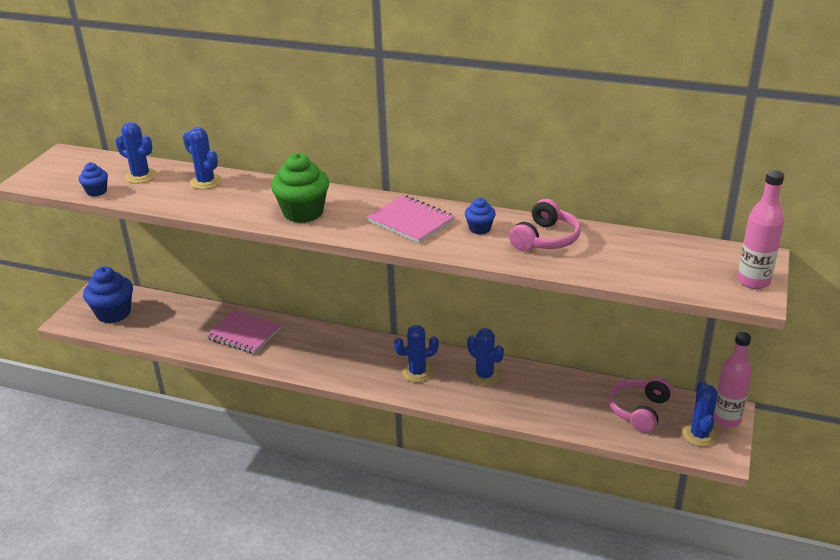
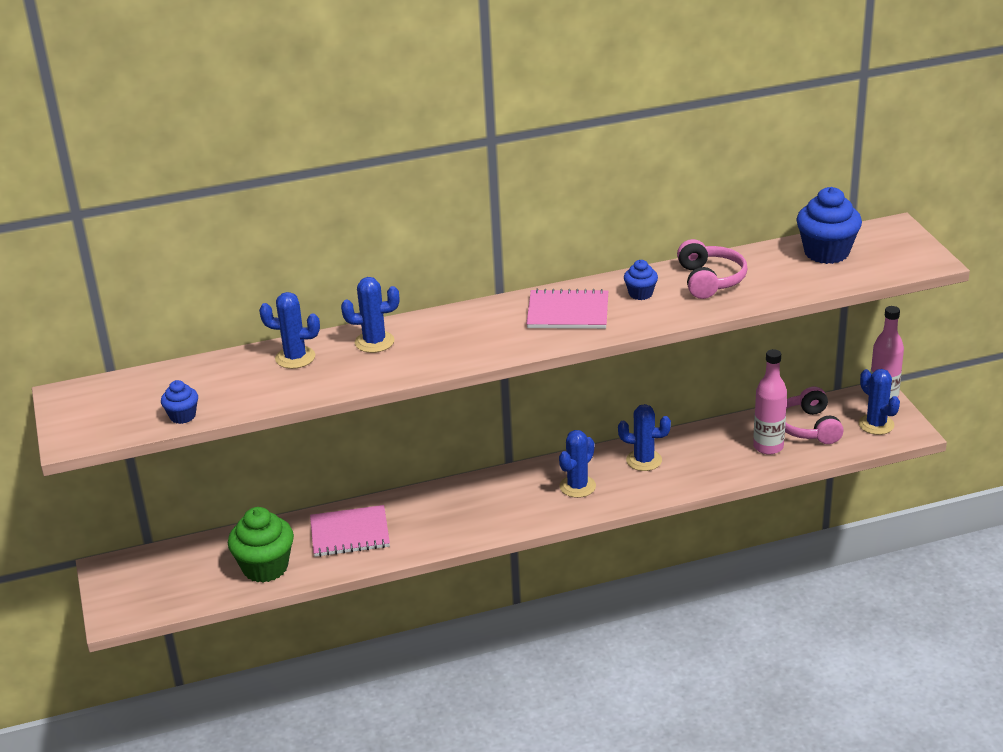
camera: 35 degrees left, 0 degrees up
(113, 313) = (163, 583): blue cupcake -> blue cupcake (826, 252)
(140, 176) = (208, 381): blue cactus -> blue cactus (374, 342)
(303, 212) = (450, 346): green cupcake -> green cupcake (265, 567)
(753, 281) = (913, 249): pink bottle -> pink bottle (768, 447)

